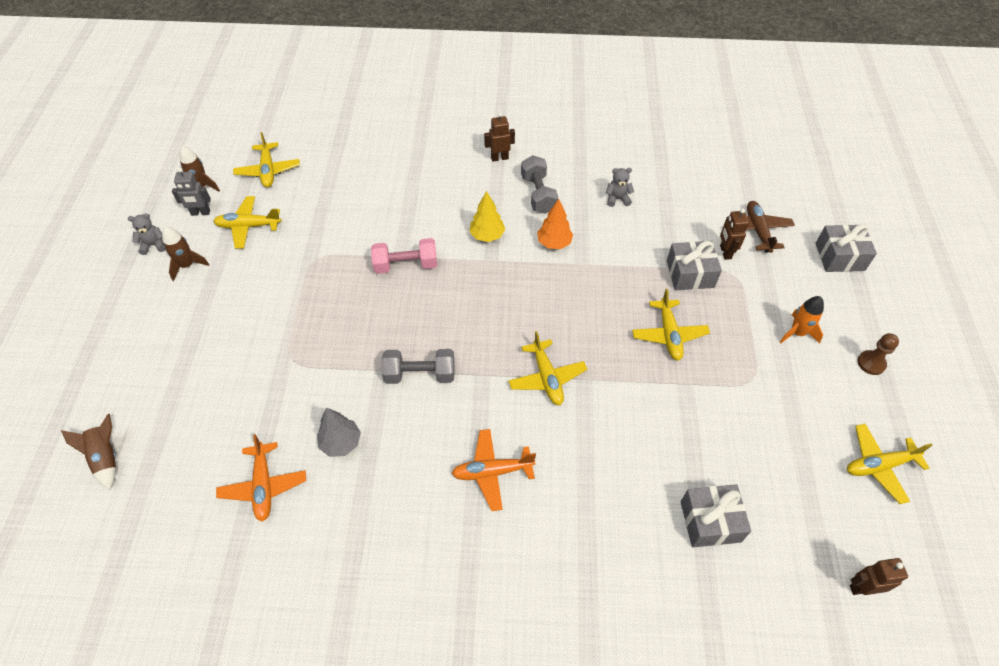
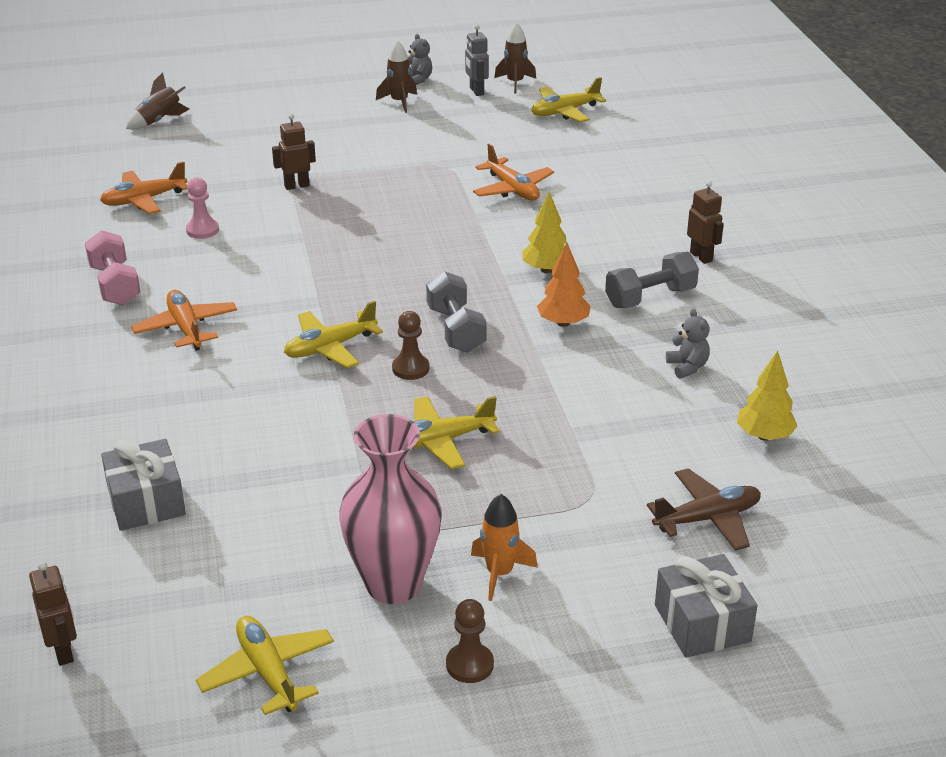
camera: 75 degrees right, 20 degrees down
(248, 226) = (472, 120): yellow plane -> none
(341, 443) = (202, 230): grey tree -> pink pawn
(370, 227) = (512, 189): none -> orange plane
(406, 265) = (465, 222): pink dumbbell -> pink dumbbell (115, 285)
(420, 374) = (305, 260): grey dumbbell -> grey dumbbell (456, 329)
(585, 335) = (410, 368): none -> brown pawn
(689, 187) = (764, 436): none -> yellow tree
(690, 274) = (569, 451): grey gift -> none
(725, 252) = (635, 484): brown robot -> brown robot (296, 186)
(804, 387) = (393, 584): none -> pink vase

